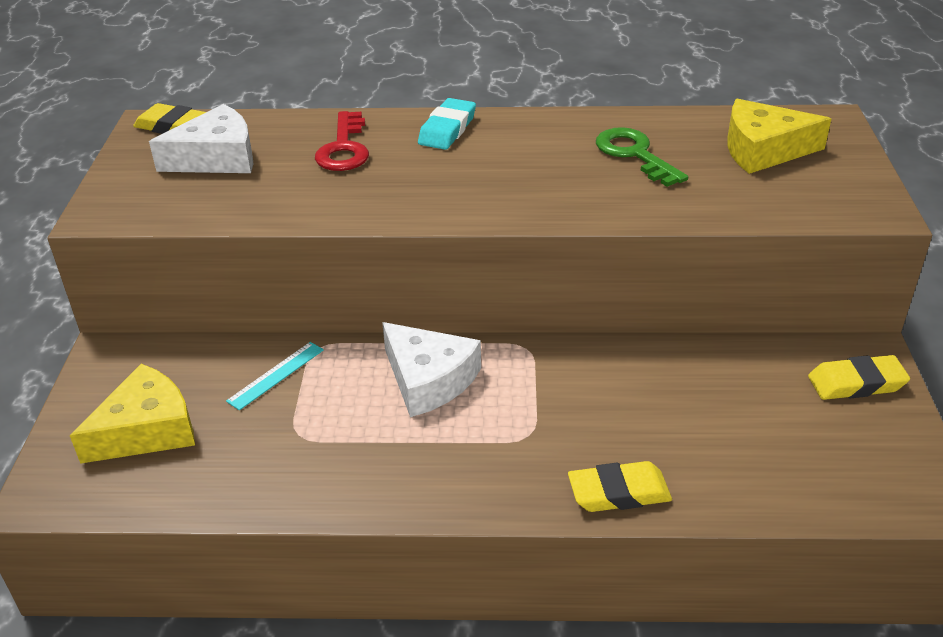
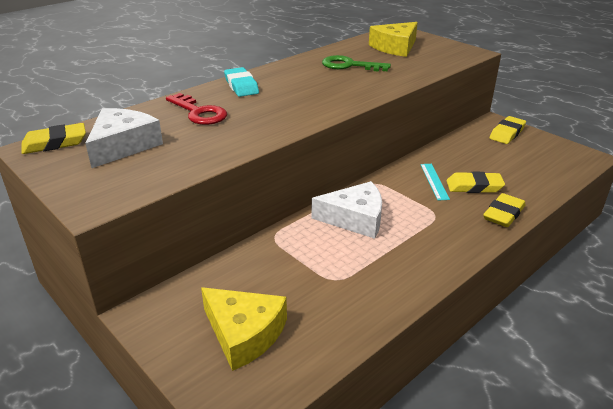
camera: 45 degrees left, 5 degrees down
(147, 430) = (244, 333): yellow cheese -> yellow cheese turned 120 degrees clockwise
(276, 375) = (274, 261): turquoise ruler -> turquoise ruler (434, 181)
(648, 431) = (474, 186): none -> yellow eraser

